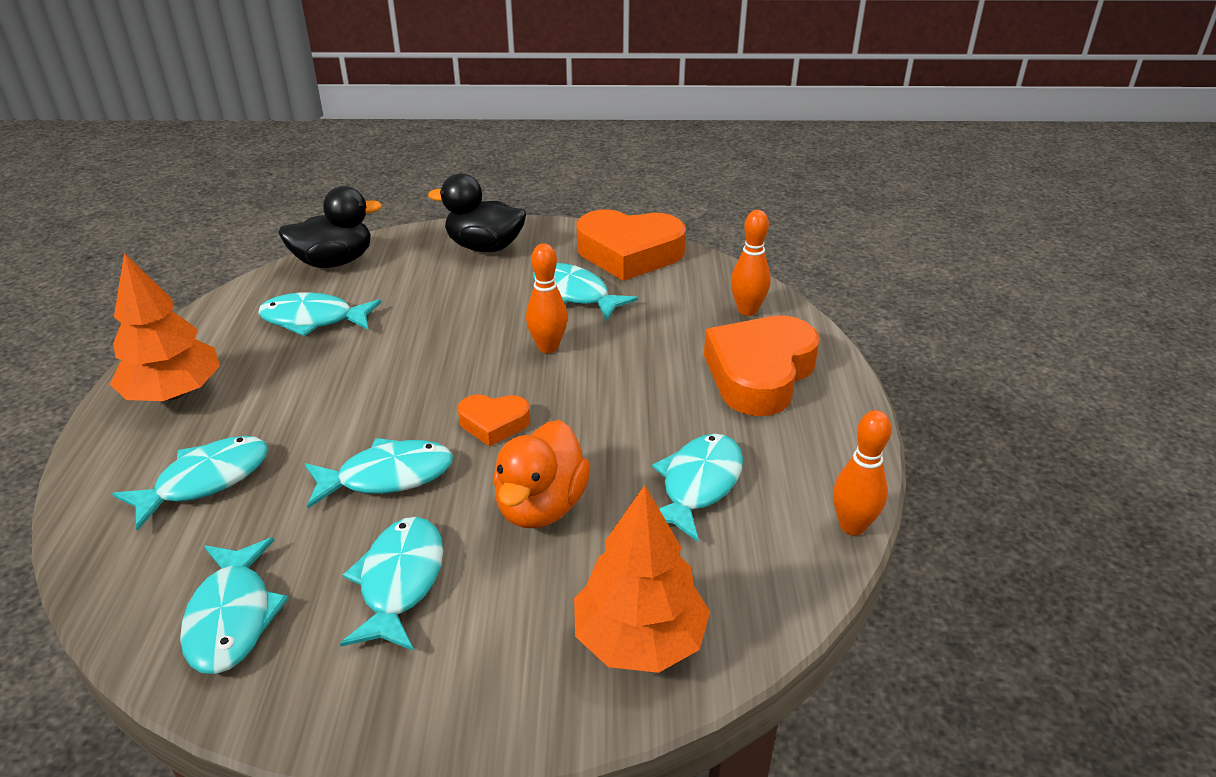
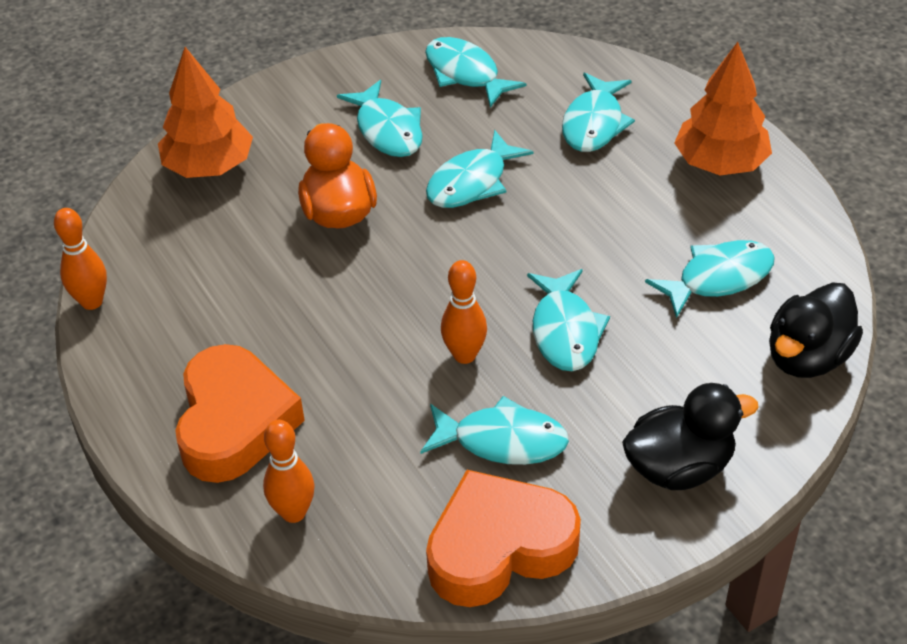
camera: 150 degrees right, 10 degrees up
(494, 423) = (436, 257): orange heart -> none
(698, 485) = (230, 281): turquoise fish -> turquoise fish (565, 331)

